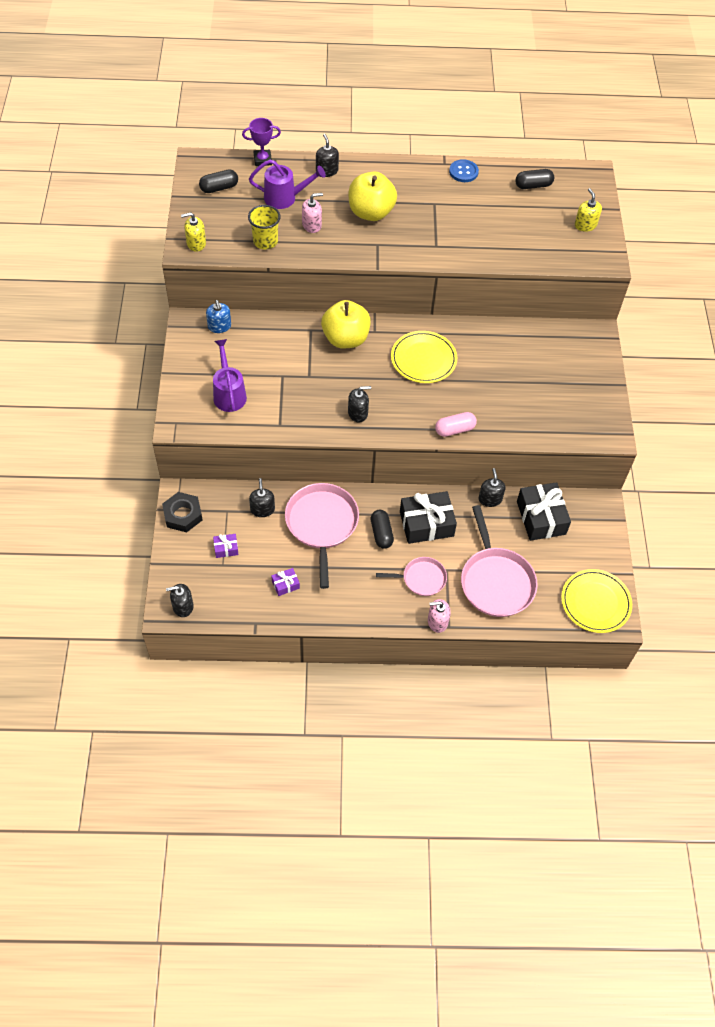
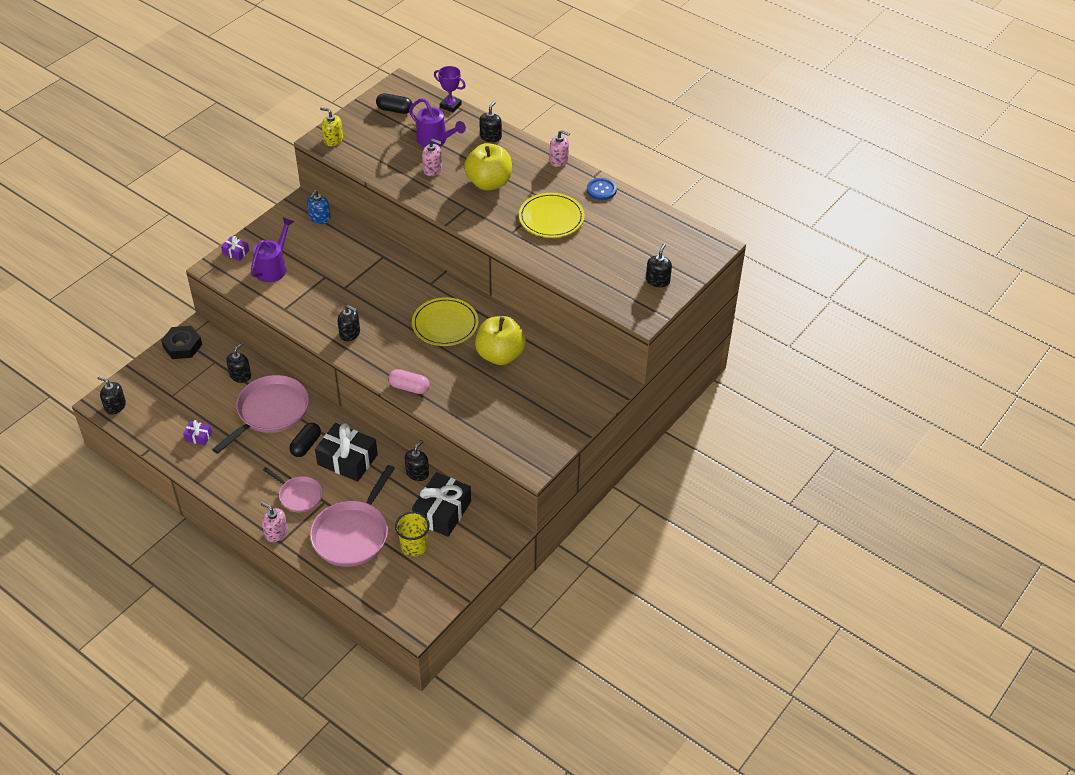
camera: 40 degrees right, 10 degrees down
(226, 548) = (186, 386): purple gift -> purple gift (236, 252)
(265, 241) = (384, 163): yellow cup -> yellow cup (414, 546)
(345, 339) = (402, 277): yellow apple -> yellow apple (500, 355)
(403, 163) = (559, 160): none -> pink soap dispenser
(533, 185) = (649, 229): black capsule -> none
(585, 225) = (657, 280): yellow soap dispenser -> black soap dispenser
(595, 602) = (413, 601): yellow plate -> yellow plate (551, 218)

